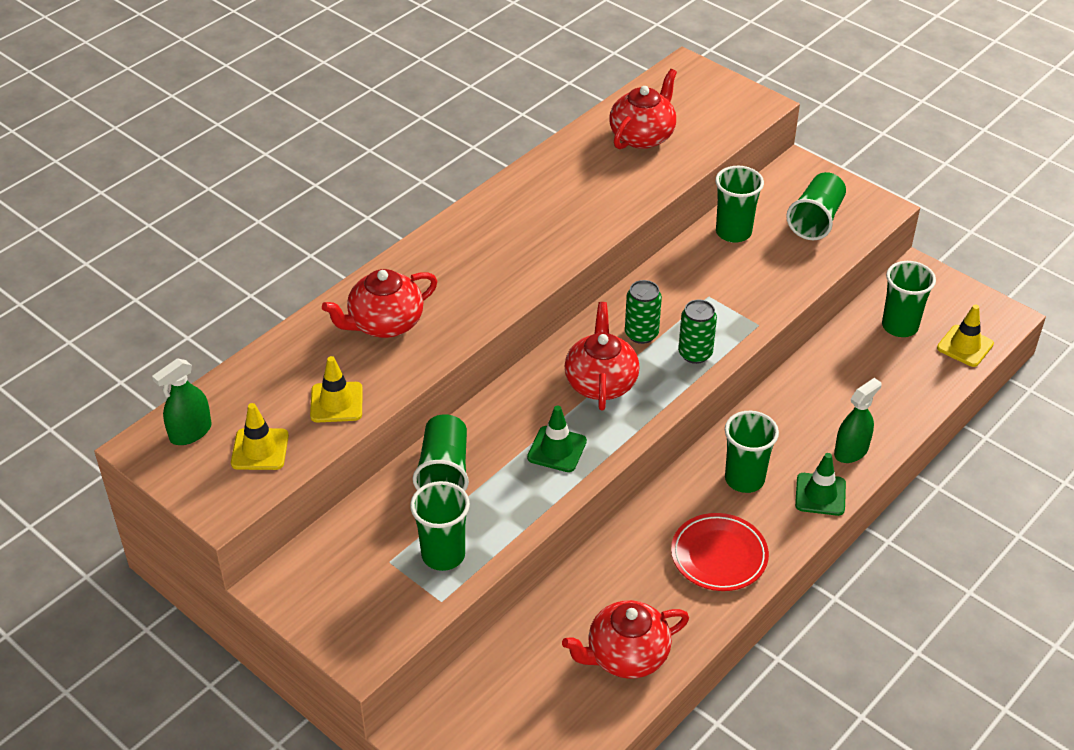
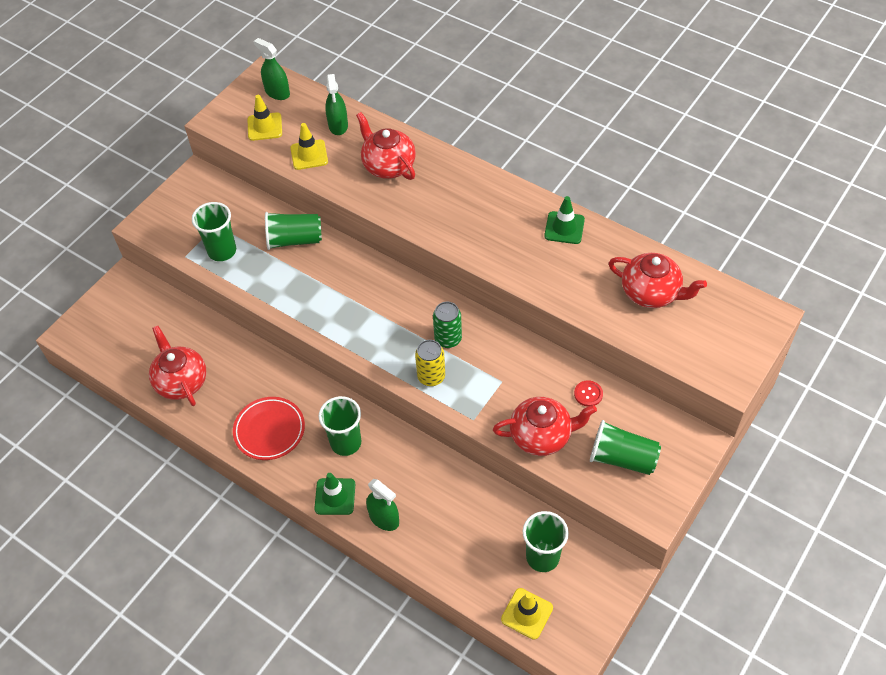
camera: 85 degrees right, 10 degrees up
(288, 368) = (338, 125): none -> green spray bottle
(557, 449) = (320, 300): green traffic cone -> green traffic cone (564, 228)
(601, 382) = (390, 318): red teapot -> red teapot (541, 436)
(695, 353) = (431, 377): green can -> yellow can
(733, 232) = (588, 394): green cup -> red button

